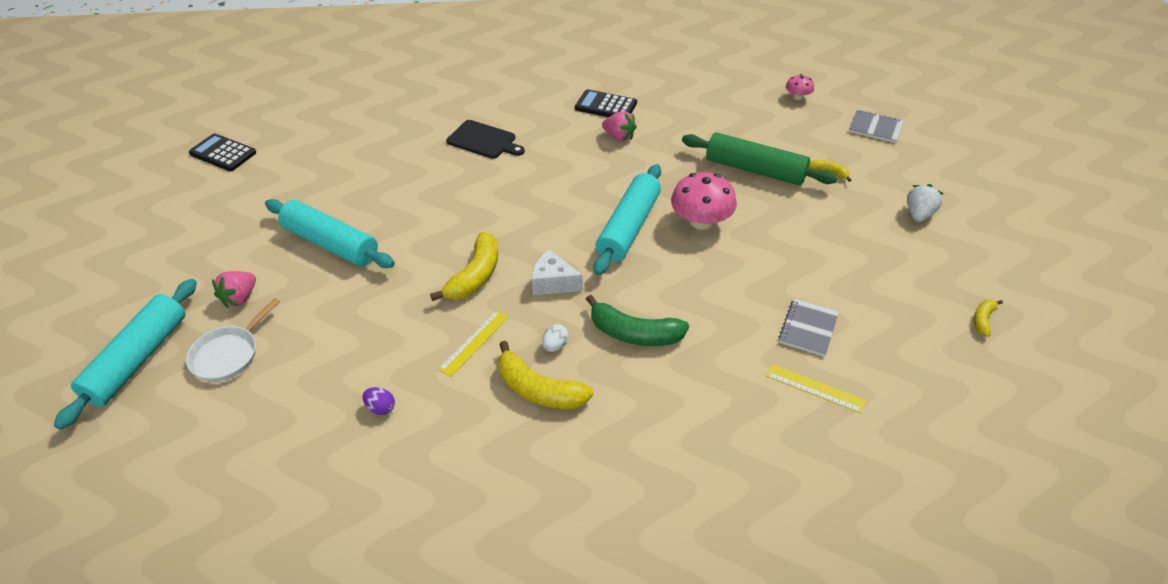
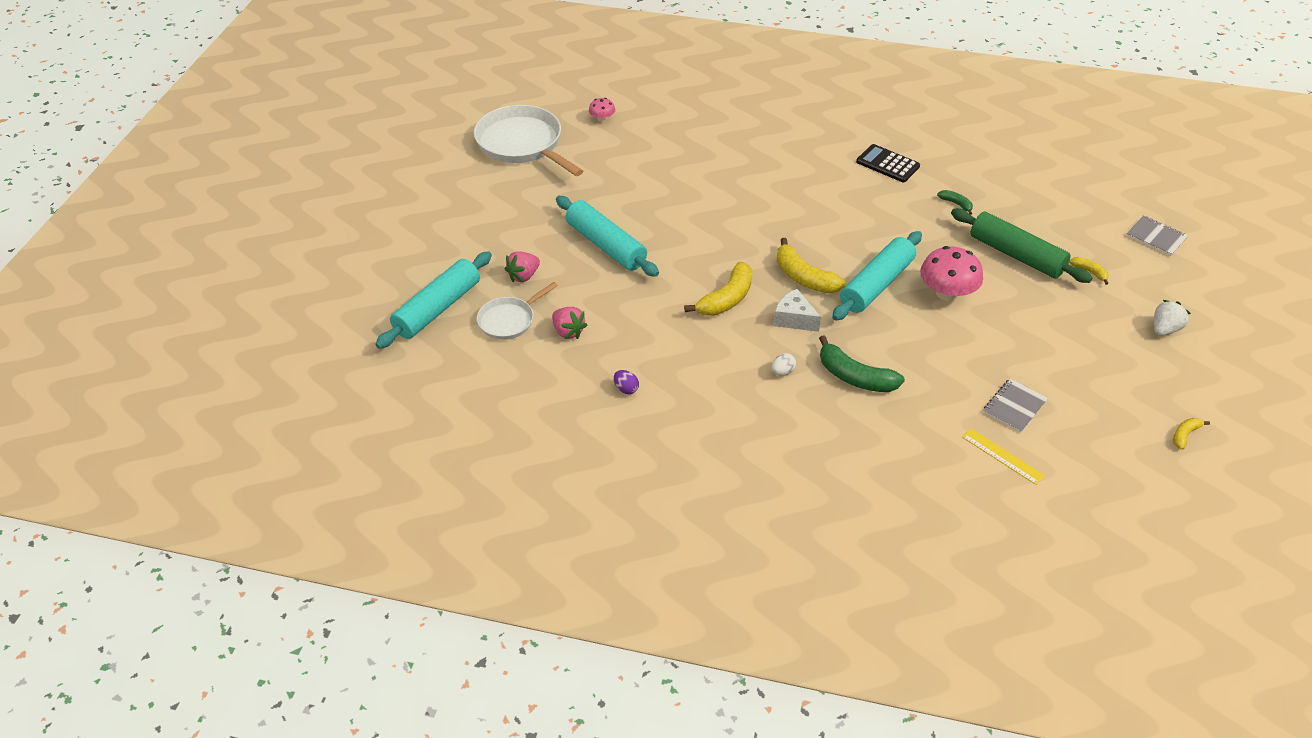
camera: 15 degrees right, 0 degrees up
(223, 153) = (522, 144): black calculator -> white pan
(474, 342) = (713, 354): yellow ruler -> none
(484, 140) = (761, 177): black cutting board -> none
(539, 390) = (759, 404): yellow banana -> yellow banana (804, 277)
(619, 137) = (892, 197): pink strawberry -> pink strawberry (568, 331)
(682, 131) = (956, 204): none -> green banana
(797, 97) = (1087, 191): pink mushroom -> pink mushroom (602, 119)

